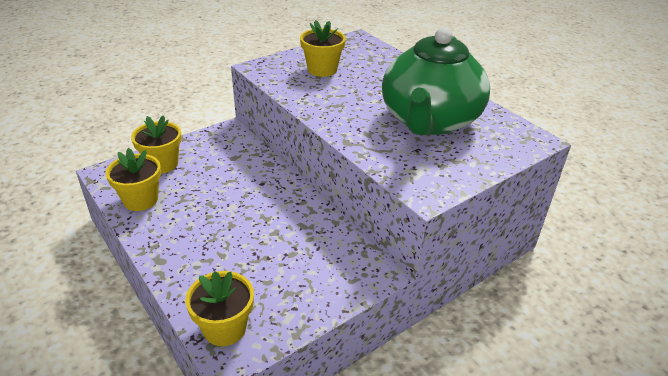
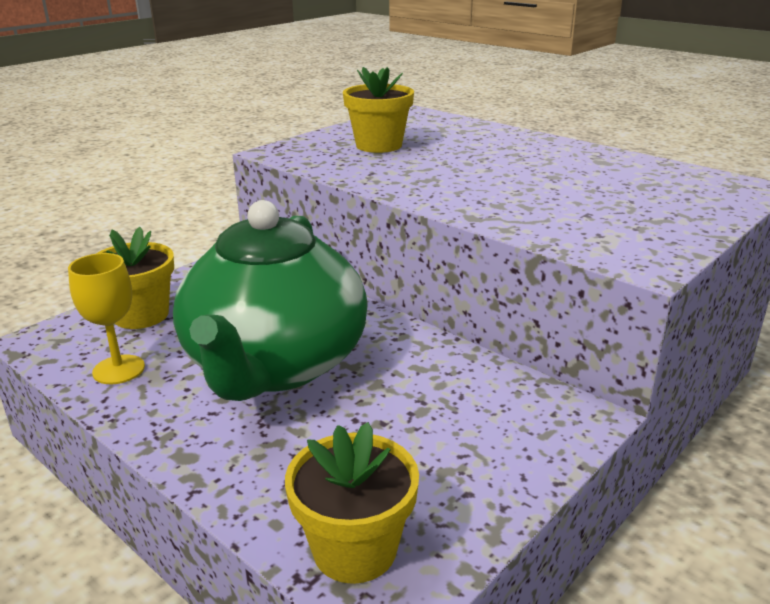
camera: 10 degrees left, 10 degrees down
(140, 200) = (119, 369): yellow flower pot -> yellow goblet
(429, 121) = (580, 182): green teapot -> green teapot (275, 365)

